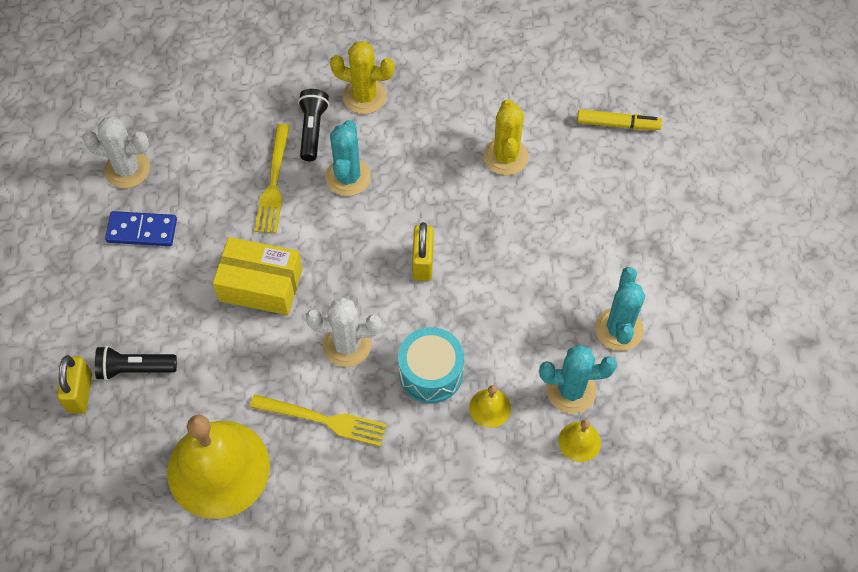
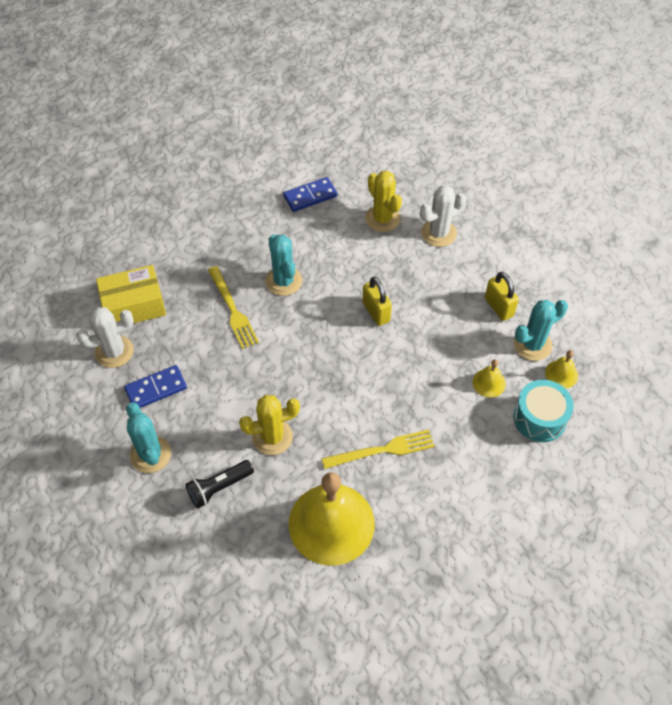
camera: 30 degrees left, 5 degrees down
(80, 393) = (188, 527): yellow padlock -> yellow padlock (498, 307)
(260, 285) = (272, 383): yellow box -> yellow box (134, 306)
(312, 130) = (236, 262): black flashlight -> none
(347, 345) = (363, 392): white cactus -> white cactus (439, 233)
(364, 96) = (257, 223): yellow cactus -> yellow cactus (272, 437)
(431, 373) = (433, 380): turquoise drum -> turquoise drum (539, 418)
(443, 91) = (310, 196): none -> blue domino
(618, 124) = (440, 166): yellow marker -> none
(619, 329) = (534, 291): turquoise cactus -> turquoise cactus (150, 454)

